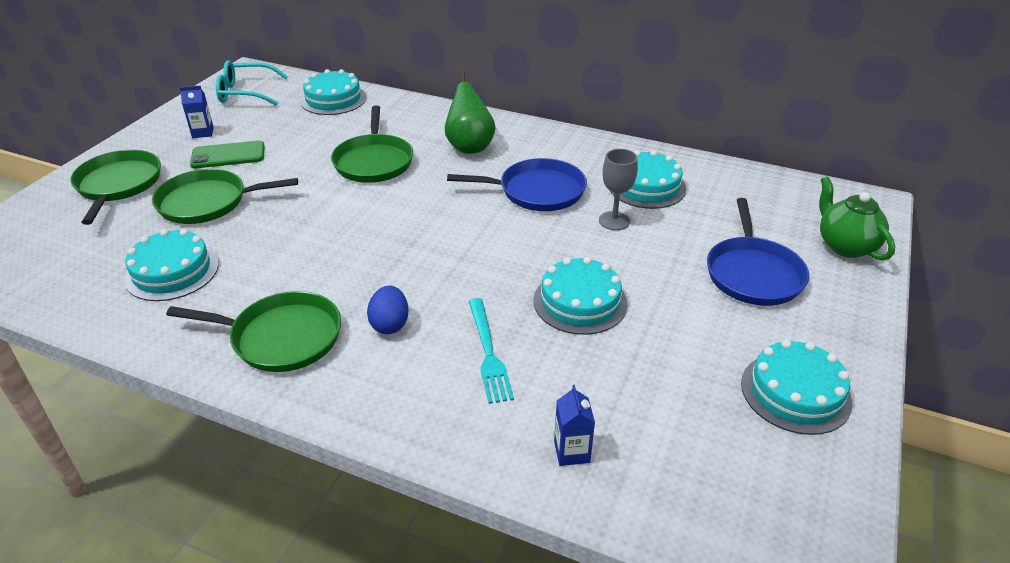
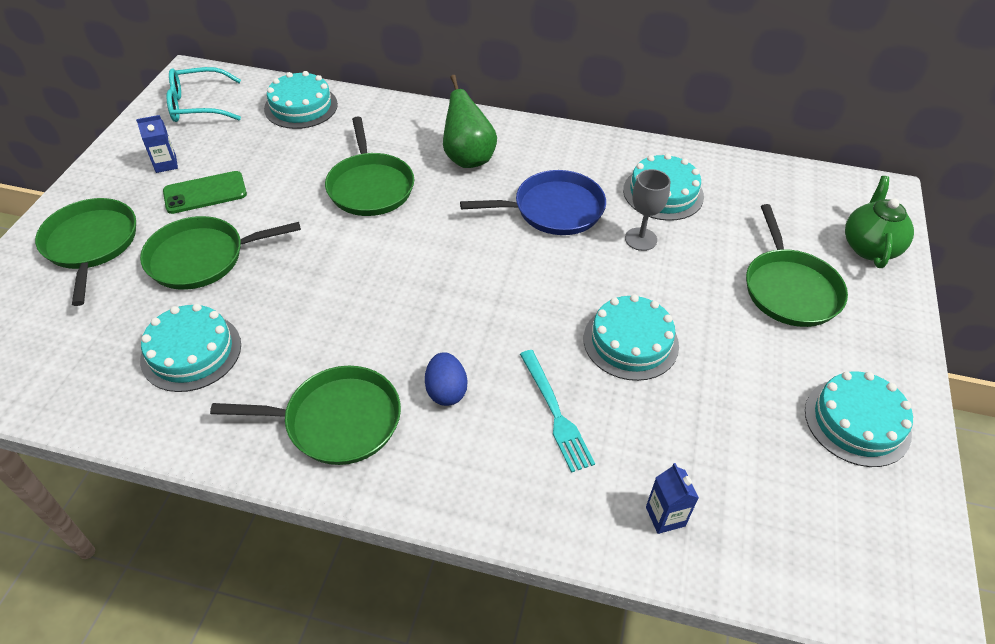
camera: 10 degrees left, 10 degrees up
(753, 273) = (789, 289): blue pan -> green pan
(845, 246) = (869, 247): green teapot -> green teapot turned 45 degrees clockwise

